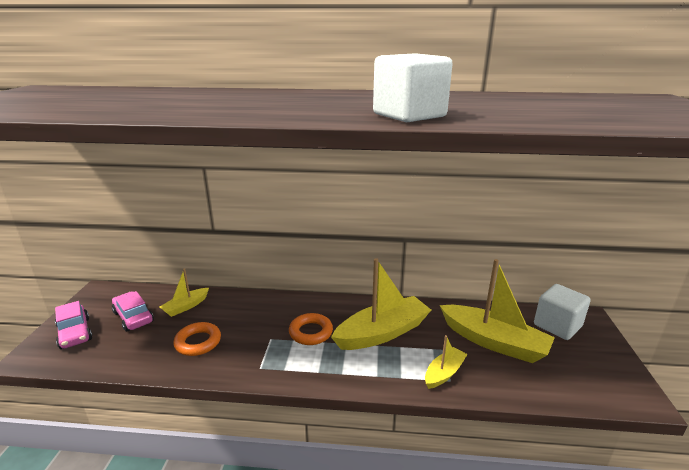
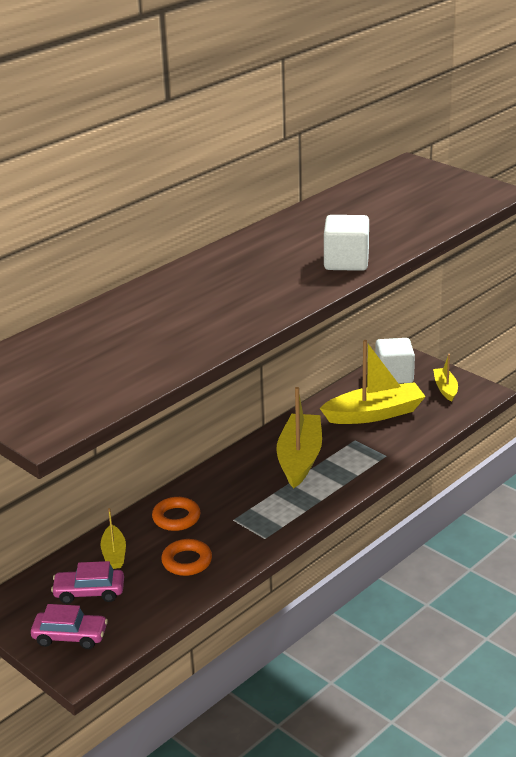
camera: 50 degrees left, 5 degrees up
(311, 332) = (252, 494): orange ring -> orange ring (176, 518)
(444, 373) = (376, 454): yellow boat -> yellow boat (445, 389)

